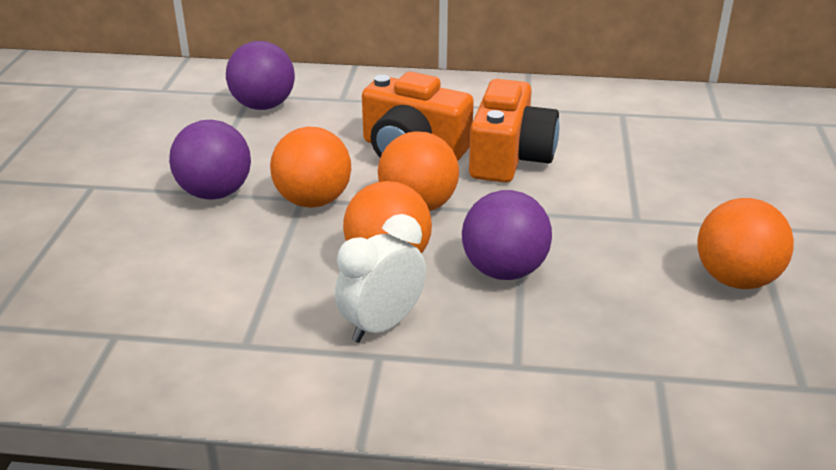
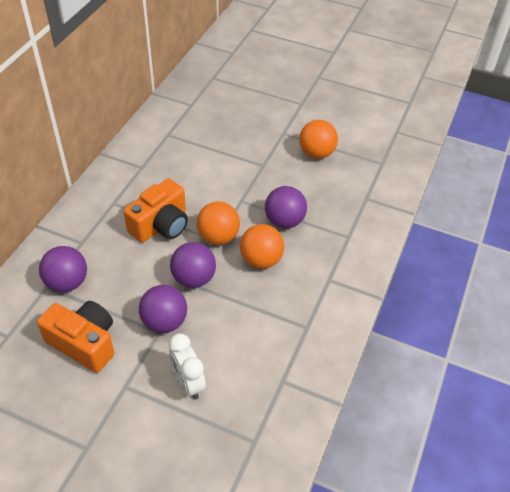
camera: 75 degrees left, 15 degrees up
(313, 201) = (193, 278): orange ball -> purple ball
(382, 325) = (309, 273): white clock -> white clock (188, 383)
(509, 157) = (189, 189): orange camera -> orange camera (84, 343)

